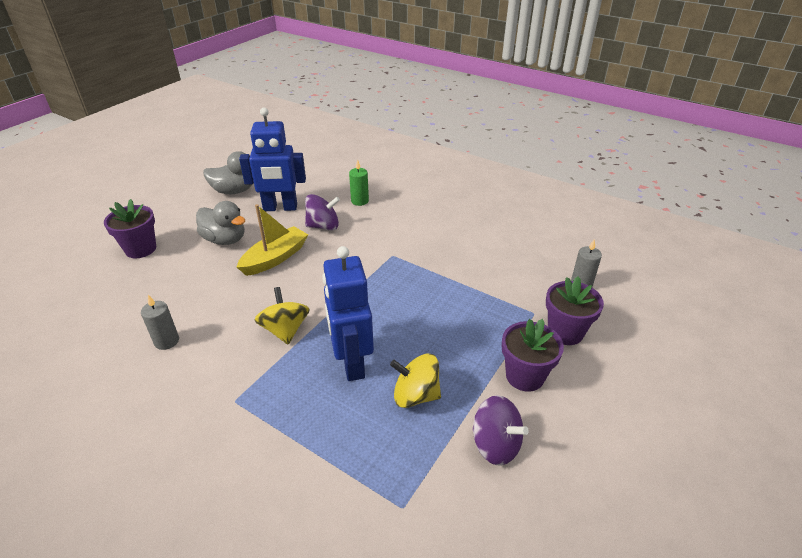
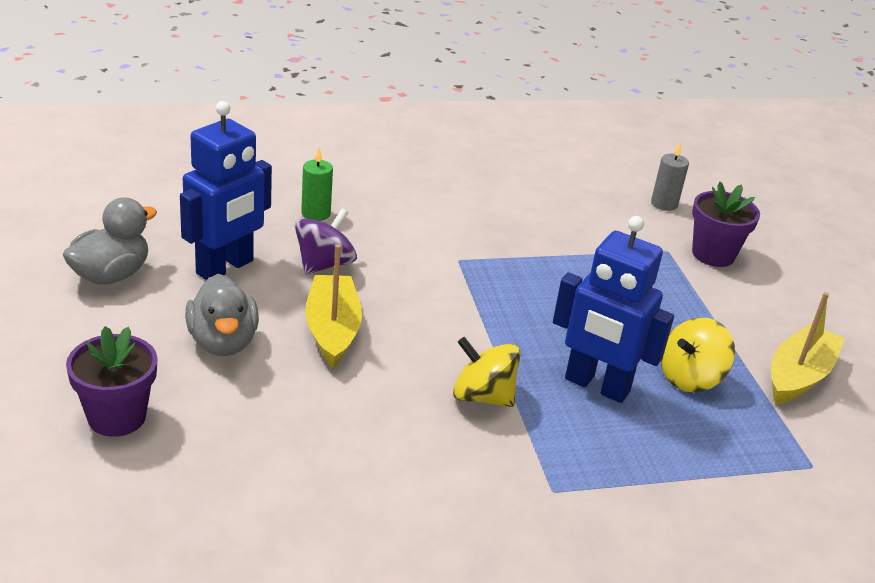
camera: 50 degrees left, 5 degrees down
(167, 341) = (374, 490): grey candle -> none
(225, 239) = (223, 342): grey duck -> grey duck turned 90 degrees clockwise
(495, 444) = (798, 376): purple spinning top -> yellow boat
(525, 376) = (739, 309): purple flower pot -> none

